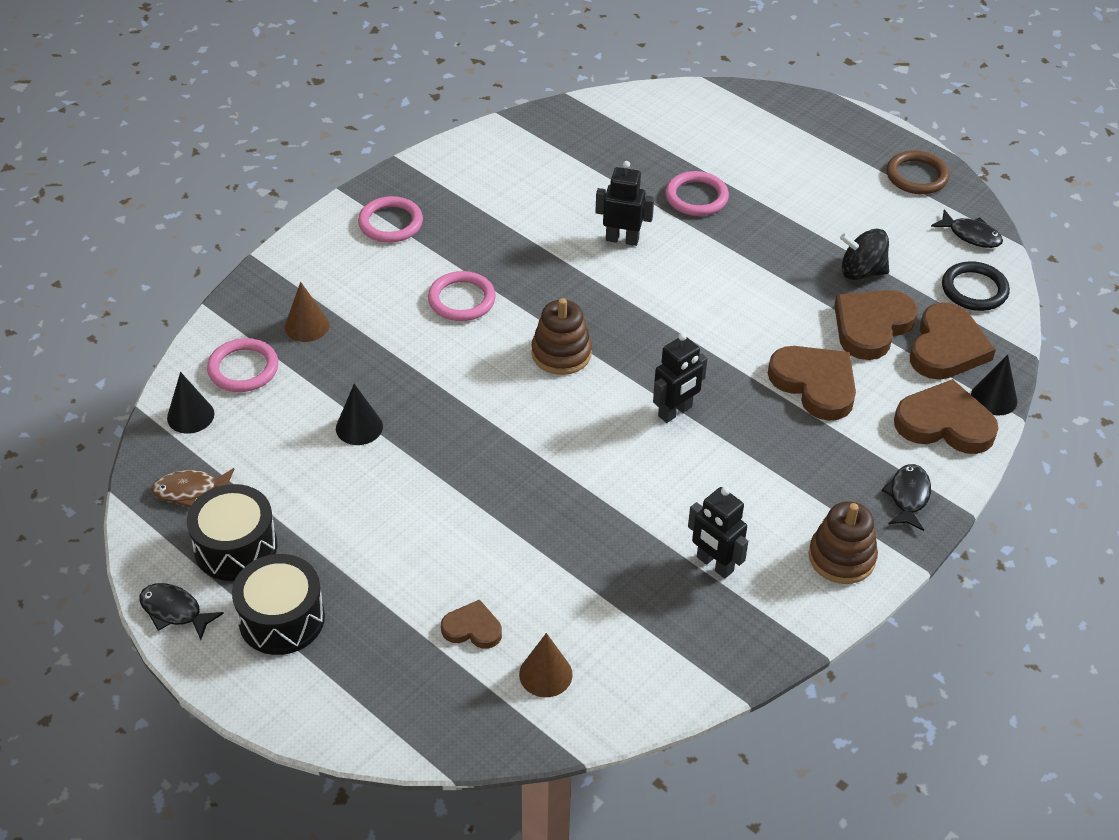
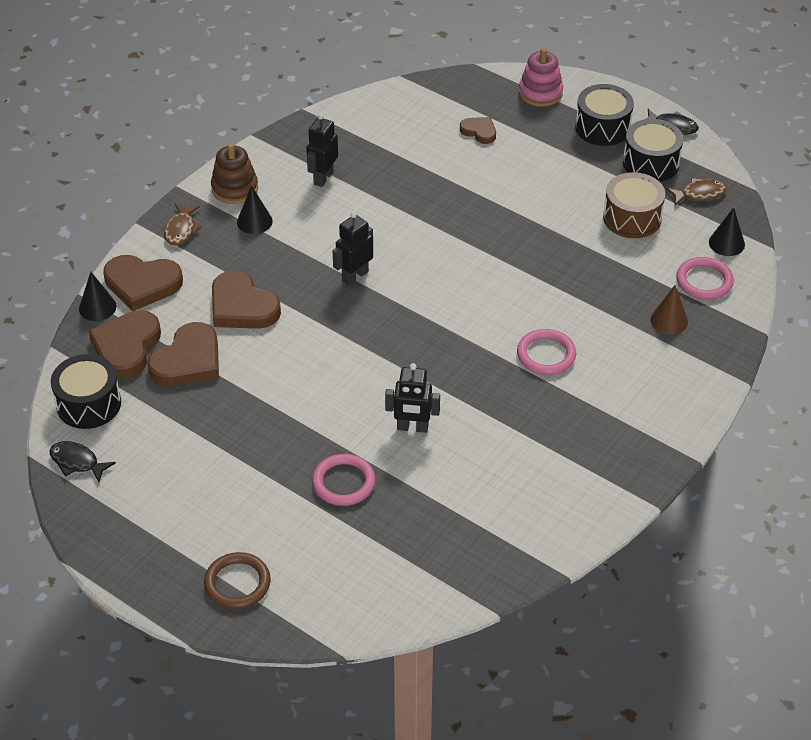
camera: 175 degrees right, 0 degrees up
(297, 462) = (632, 218): none -> brown drum
(356, 699) = (540, 93): none -> pink stacking toy
(359, 427) = (596, 245): black cone -> black cone (254, 221)
(390, 223) = (633, 426): pink ring -> none
(472, 628) = (479, 131): brown heart -> brown heart turned 150 degrees counterclockwise
(545, 674) = (428, 112): brown cone -> none
(561, 353) = (451, 315): brown stacking toy -> none
(714, 564) = (323, 178): black robot -> black robot turned 105 degrees counterclockwise
(861, 272) = (189, 413): black spinning top -> none
(908, 496) = (181, 230): black fish -> brown fish
(917, 176) = (116, 530): brown ring -> brown ring (237, 583)
(974, 289) = (88, 404): black ring -> black drum

